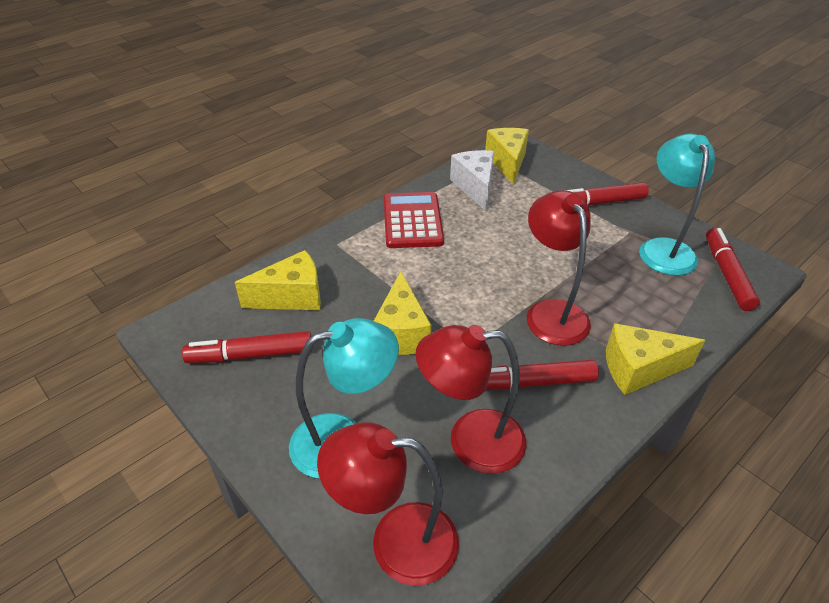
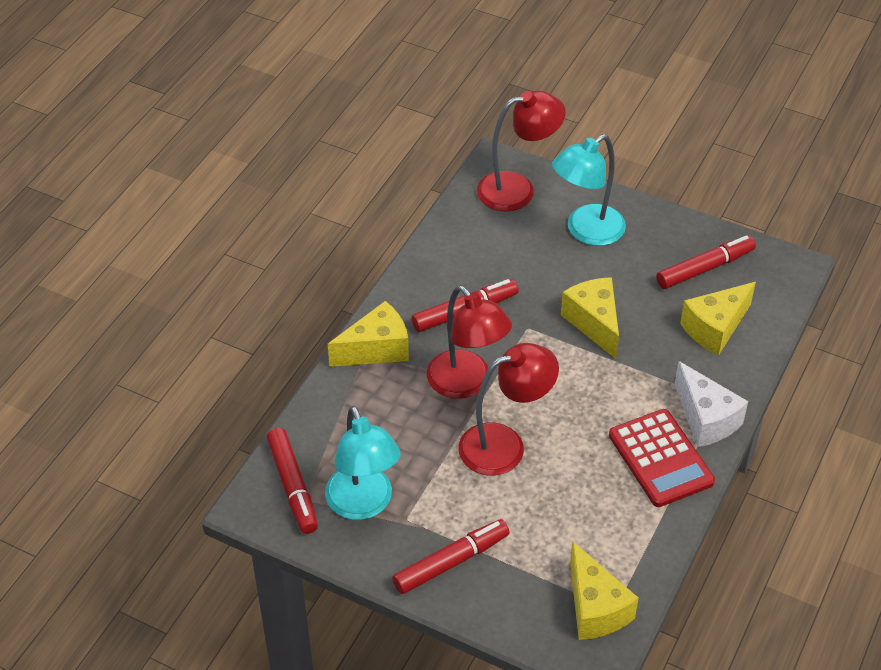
camera: 160 degrees right, 5 degrees up
(470, 441) = (495, 256): red lamp -> red lamp (505, 445)
(475, 187) = (616, 541): white cheese -> white cheese (706, 419)

